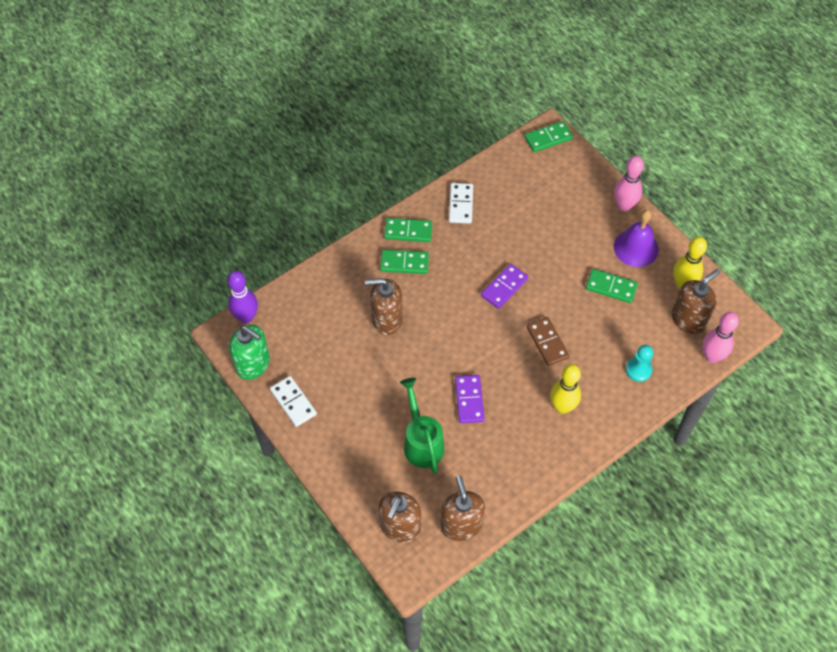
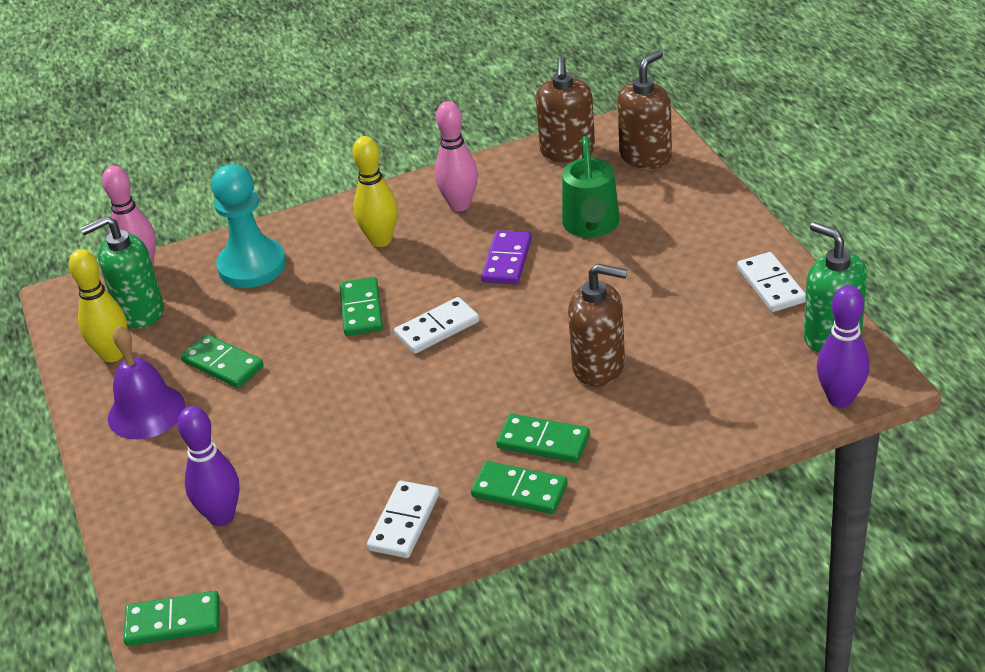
camera: 160 degrees left, 20 degrees down
(493, 334) = (437, 328): none -> white domino
(504, 287) = (390, 385): purple domino -> none
(547, 342) = (361, 309): brown domino -> green domino
(555, 193) = (221, 516): none -> purple bowling pin
(624, 206) = (119, 477): pink bowling pin -> pink bowling pin (460, 205)
(638, 370) = (252, 266): turquoise pawn -> turquoise pawn, size x1.78
(688, 319) = (140, 312): brown soap dispenser -> green soap dispenser

